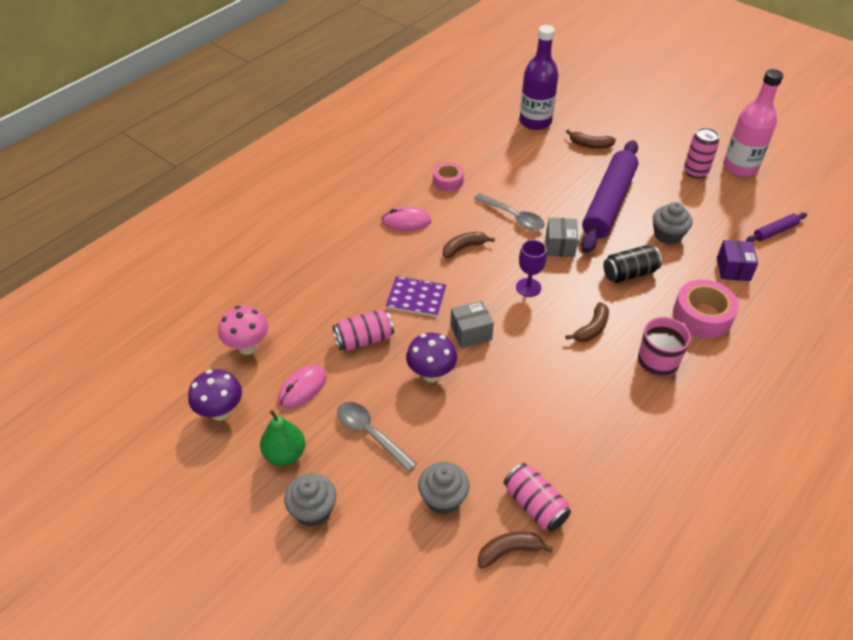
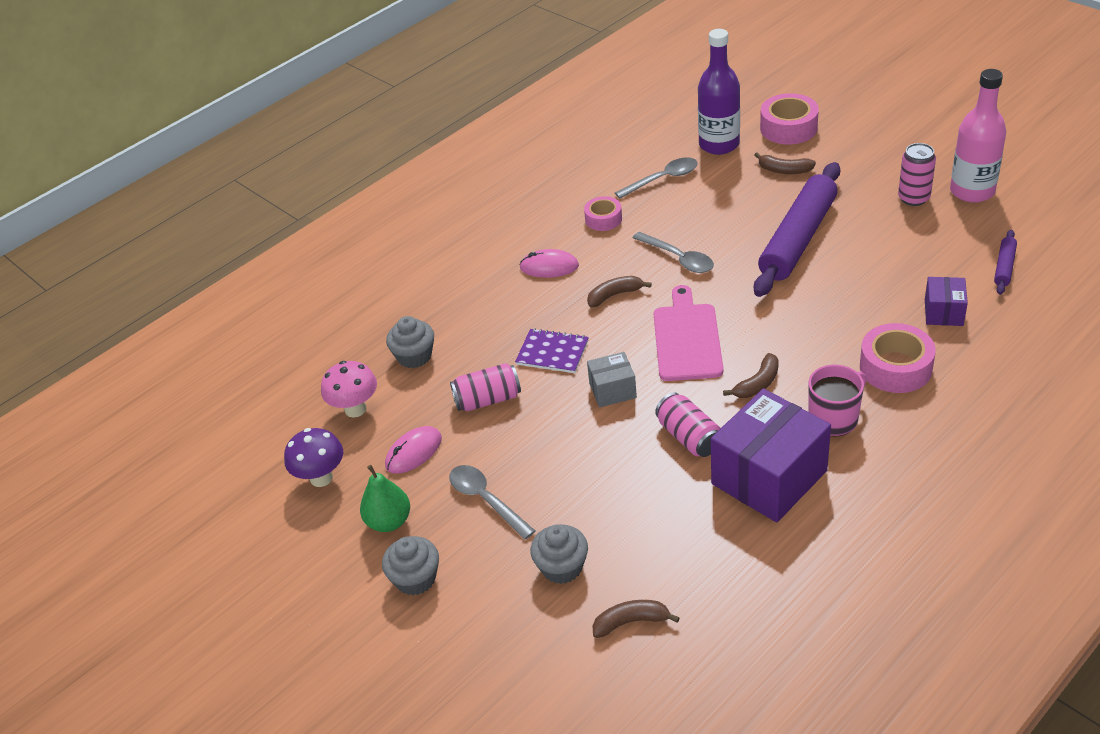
camera: 10 degrees right, 5 degrees down
(431, 374) = (561, 436): purple mushroom -> none
(493, 149) = (662, 179): none -> grey spoon
(528, 287) = (687, 339): purple goblet -> pink cutting board
(535, 505) = (666, 575): pink can -> pink can (689, 437)
(560, 246) = (731, 290): grey box -> none
(589, 110) = (788, 128): none -> pink tape
(612, 413) = (769, 477): none -> purple box
(629, 273) = (812, 320): black can -> none
(667, 235) = (867, 274): grey cupcake -> grey cupcake (414, 356)
(775, 231) = (1004, 267): purple rolling pin -> purple rolling pin turned 45 degrees counterclockwise

